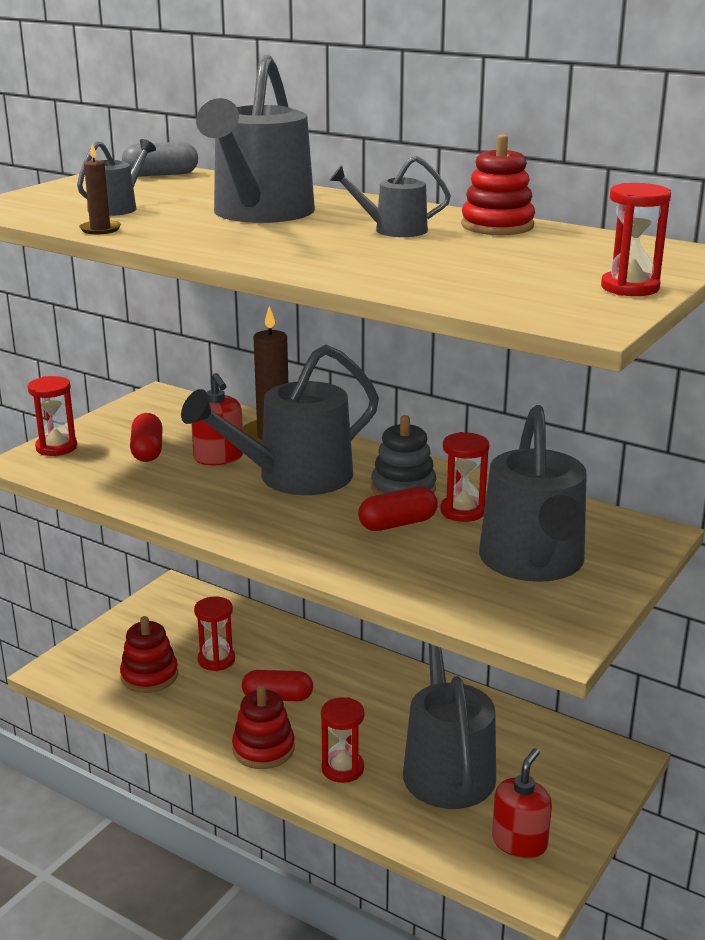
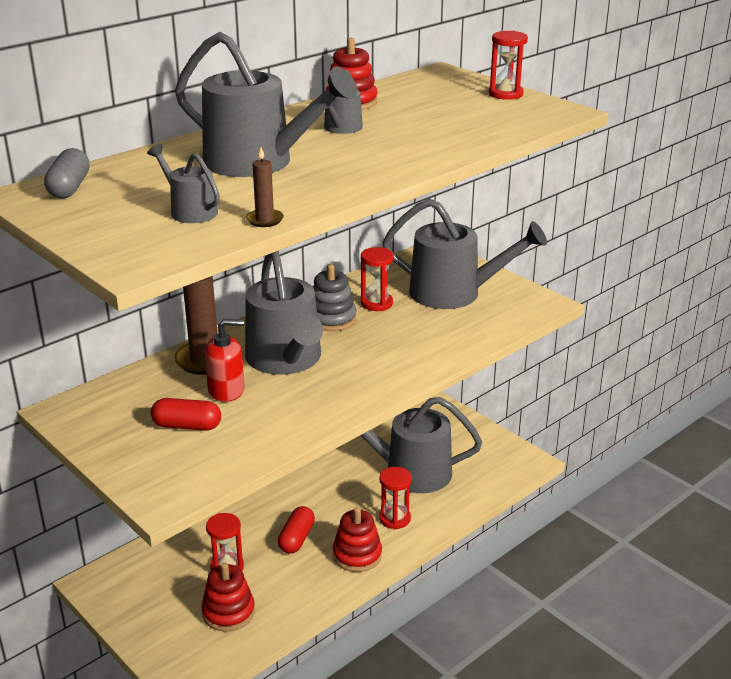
camera: 75 degrees left, 5 degrees up
(56, 447) = (142, 479): red hourglass -> none
(397, 524) = (383, 329): red capsule -> none
(519, 842) = (488, 458): red soap dispenser -> none

